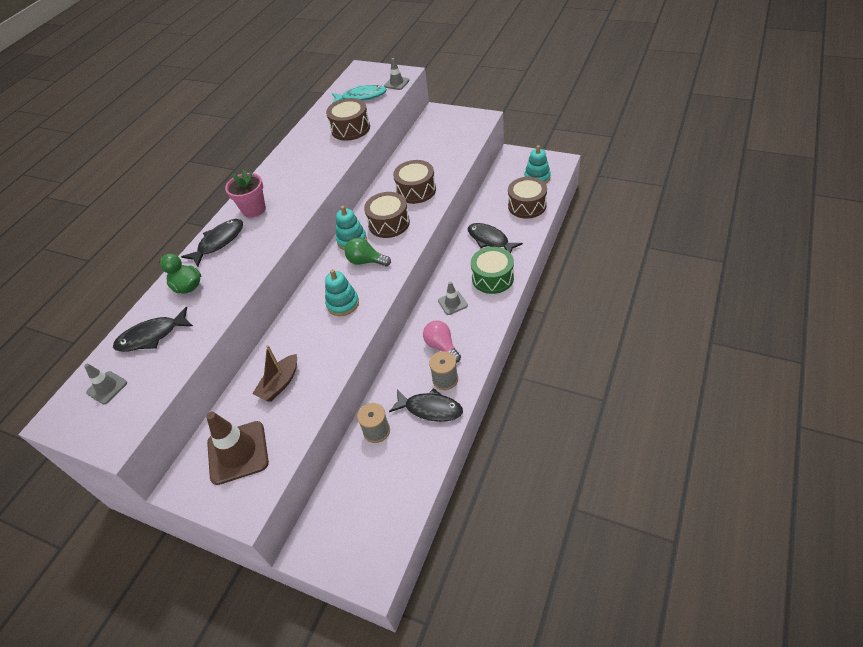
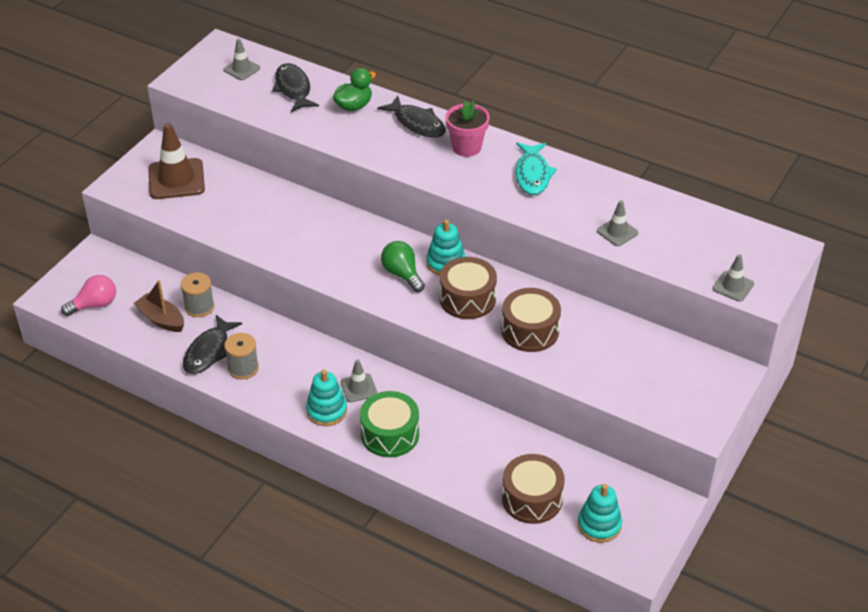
camera: 90 degrees right, 5 degrees down
(280, 384) = (244, 204): brown boat -> brown boat (161, 319)
(343, 304) = (338, 252): turquoise stacking toy -> turquoise stacking toy (326, 411)
(350, 128) = (617, 232): brown drum -> grey traffic cone
(361, 97) = (701, 246): turquoise fish -> turquoise fish (532, 174)
(366, 261) = (402, 274): green light bulb -> green light bulb turned 60 degrees counterclockwise
(441, 346) = (292, 370): pink light bulb -> pink light bulb (94, 305)
(490, 240) = (467, 443): black fish -> none

